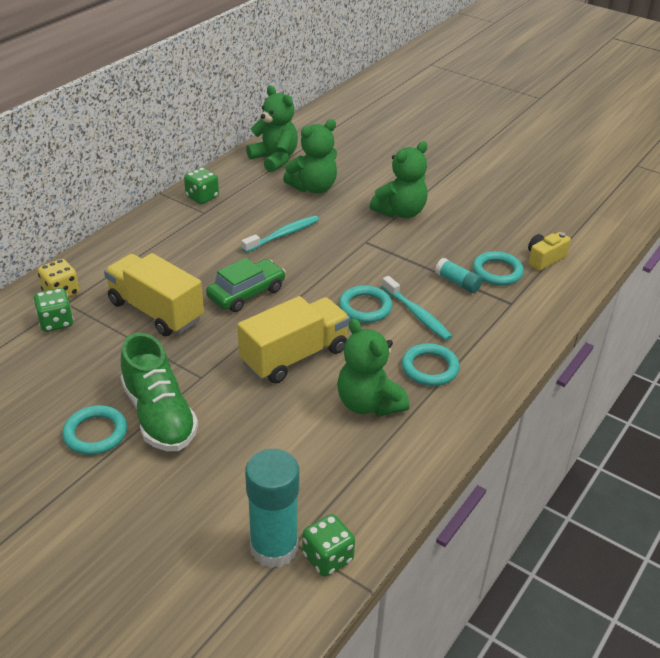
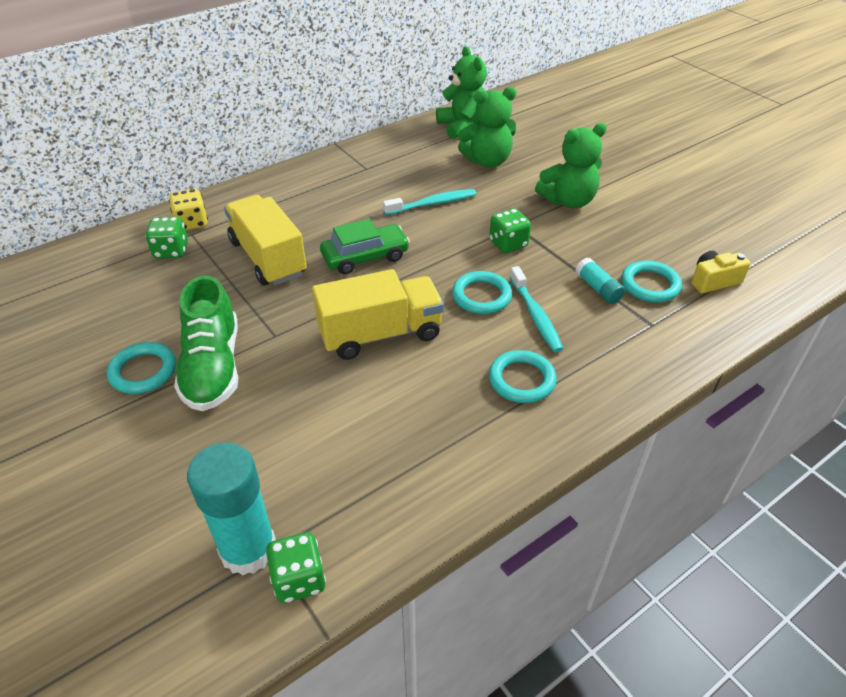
camera: 20 degrees right, 5 degrees up
(202, 197) = (372, 153): green dice -> green dice (508, 244)
(368, 403) = (433, 405): green teddy bear -> none

